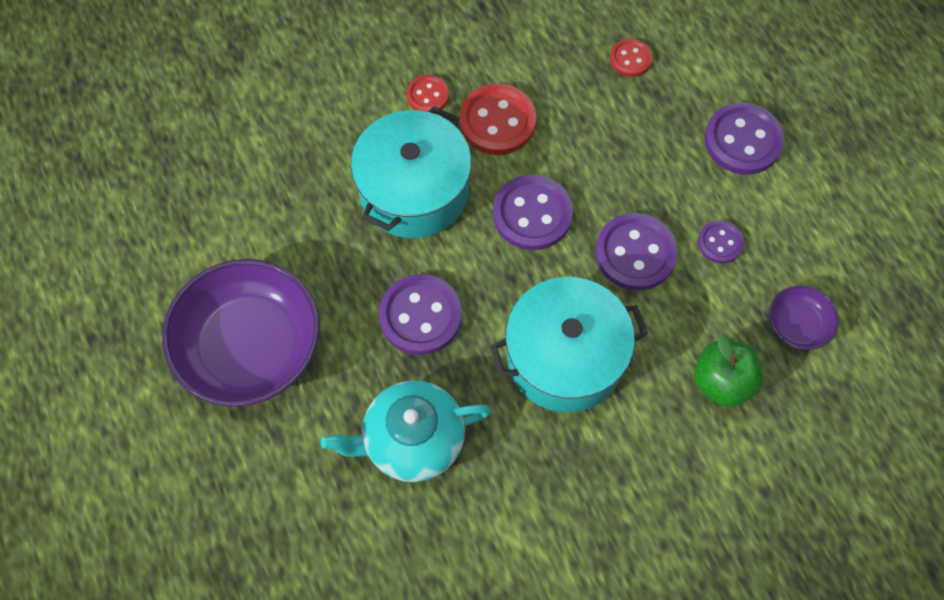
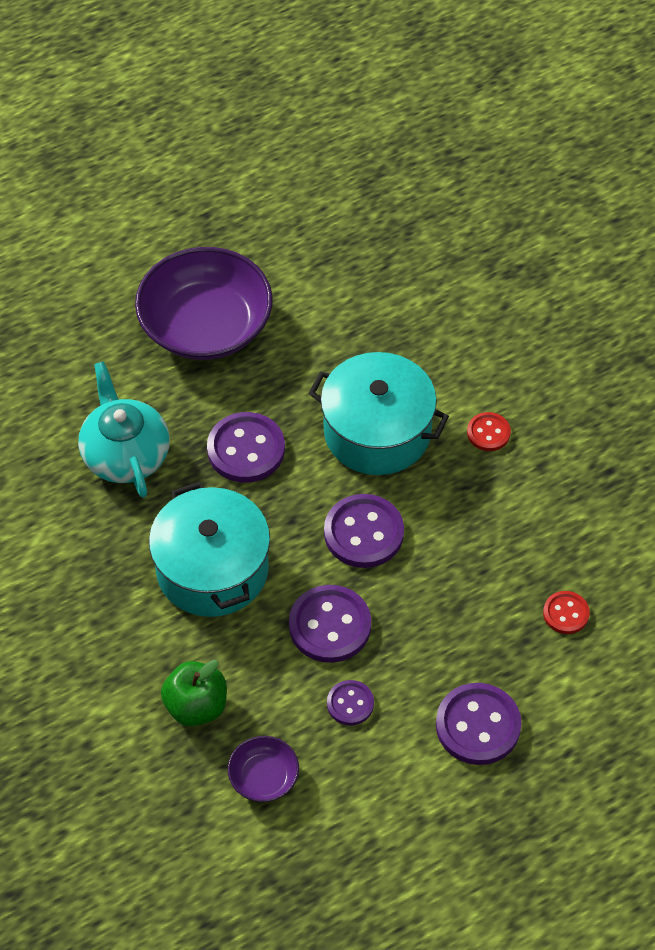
camera: 85 degrees right, 10 degrees down
(497, 121) = (467, 495): red button -> none

